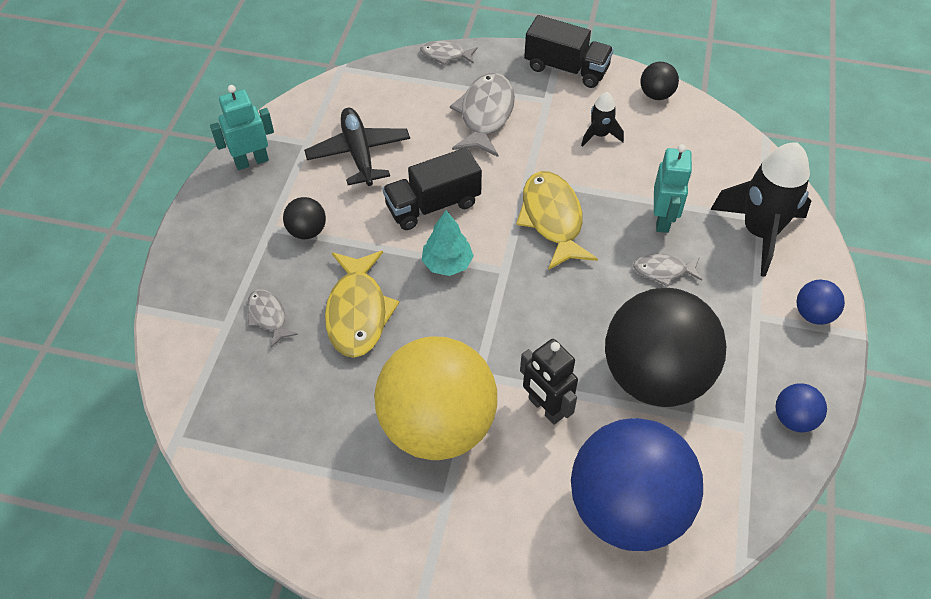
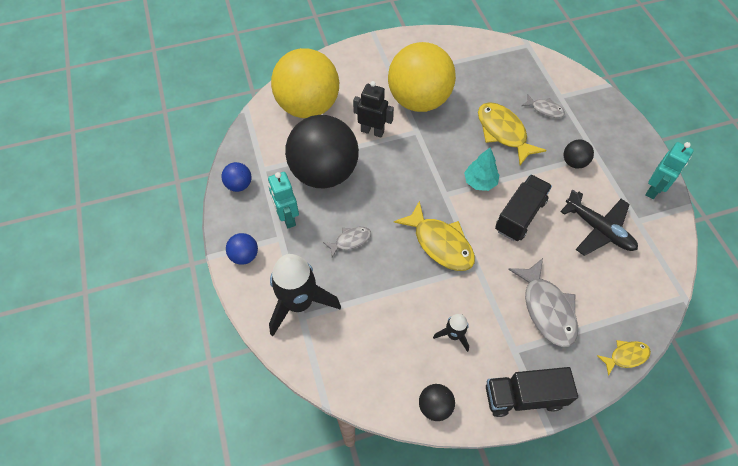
camera: 150 degrees right, 5 degrees up
(445, 55) = (626, 356): grey fish -> yellow fish
(627, 508) = (308, 106): blue ball -> yellow ball
(663, 219) = (369, 280): turquoise robot -> turquoise robot (287, 217)

